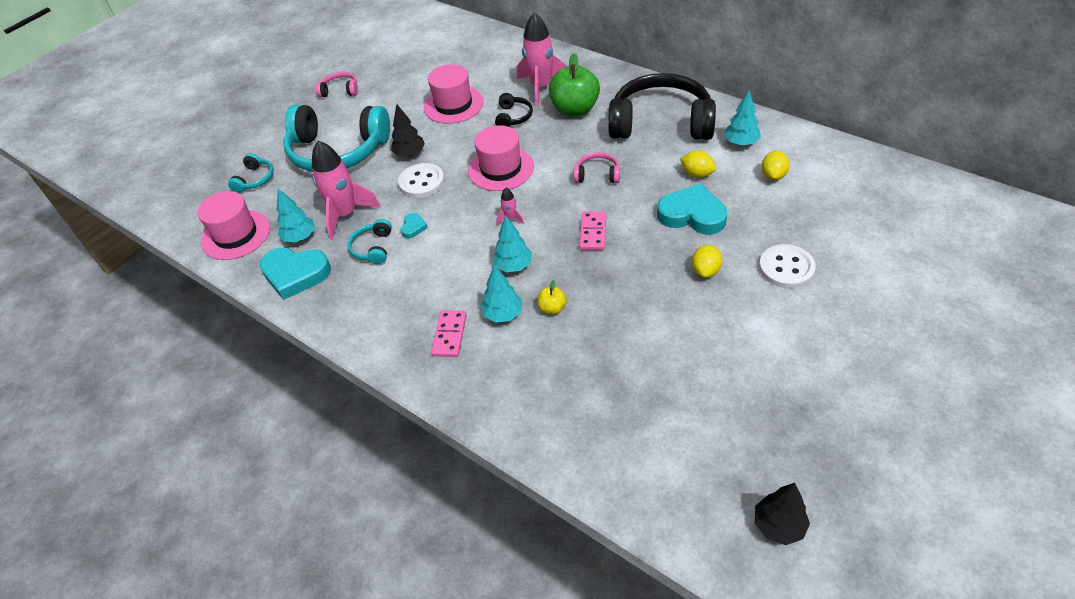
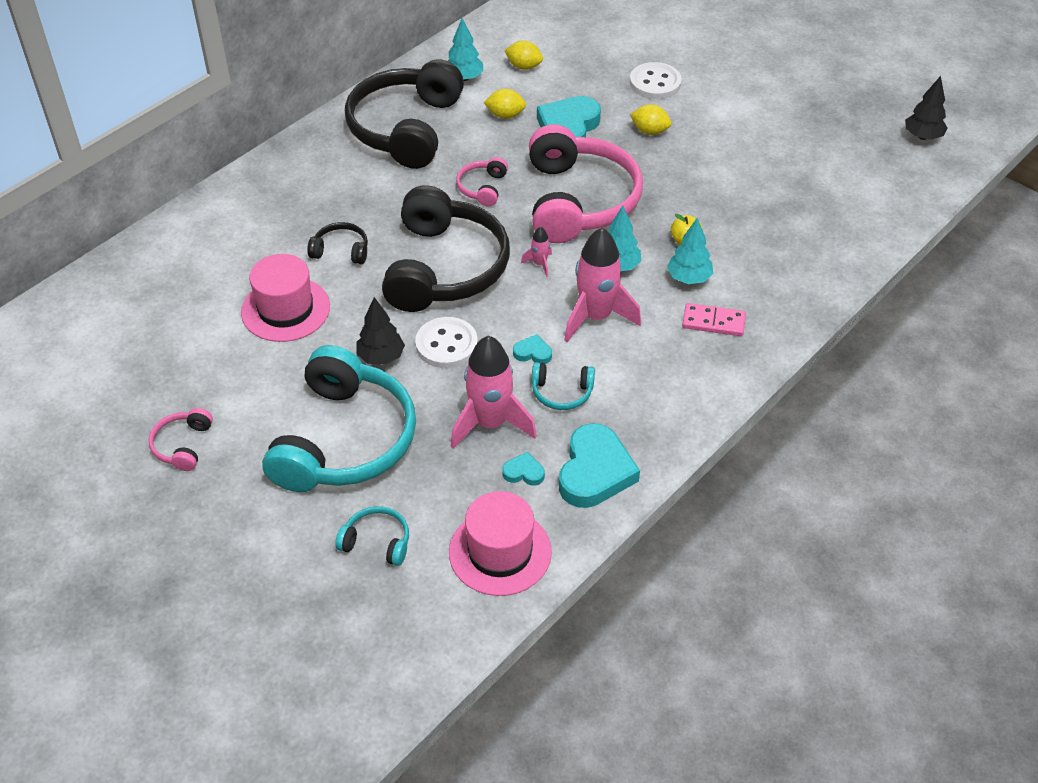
camera: 90 degrees left, 0 degrees up
(300, 237) = (524, 472): turquoise tree -> turquoise heart
(501, 169) = (444, 268): pink hat -> black headphones
(541, 87) = (286, 220): pink rocket -> pink rocket (596, 317)
(575, 109) = (349, 194): green apple -> none
(593, 232) = (578, 201): pink domino -> pink headphones
(697, 174) = (505, 115): yellow lemon -> yellow lemon turned 60 degrees clockwise

